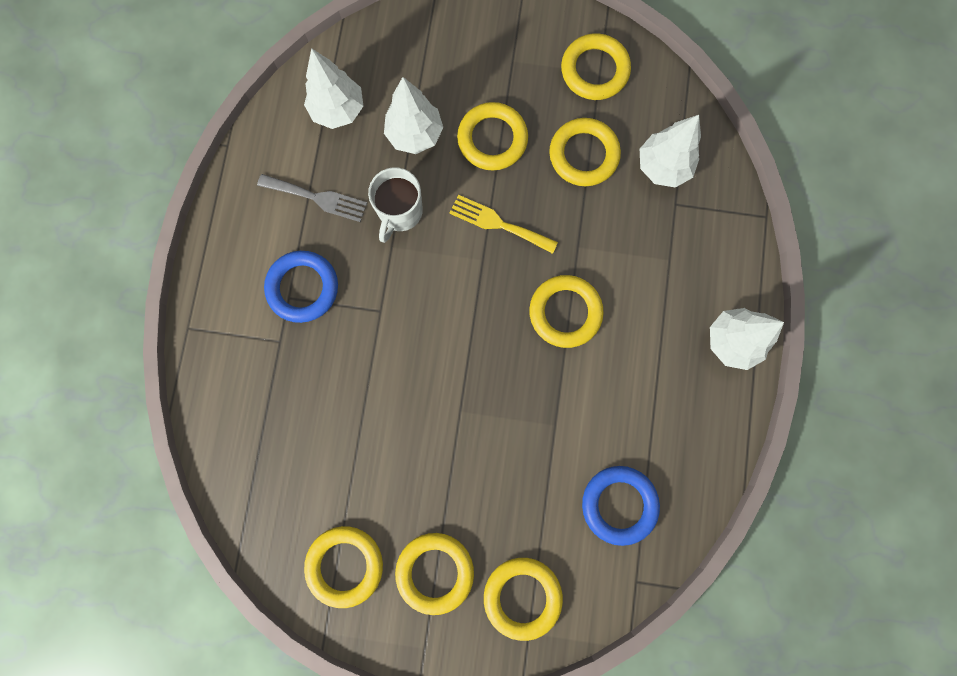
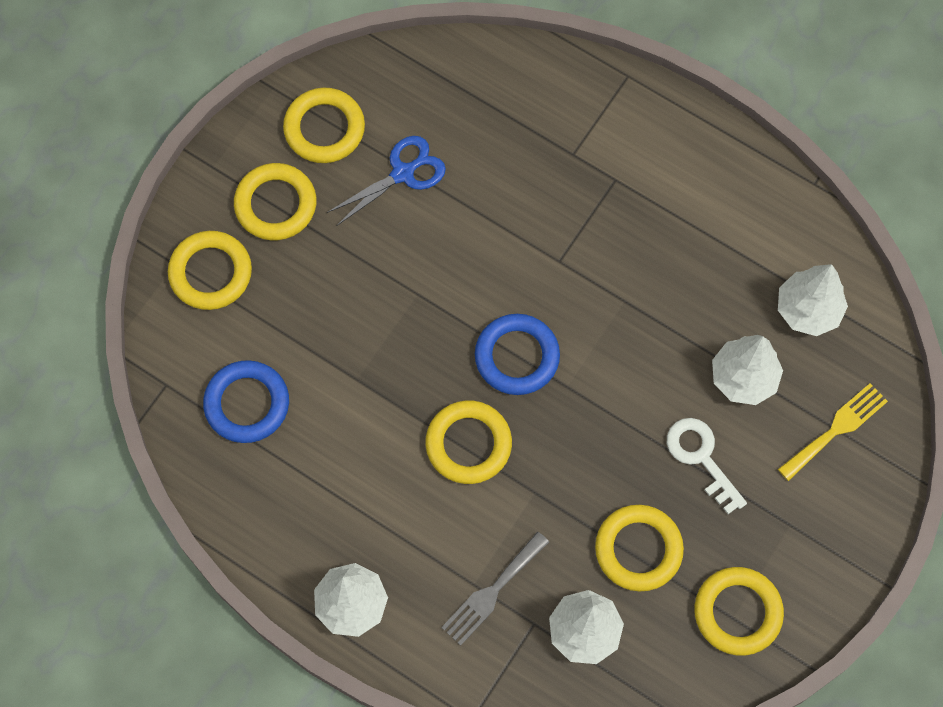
camera: 115 degrees right, 10 degrees down
(303, 288) = (619, 197): blue ring -> blue ring (517, 357)
(317, 198) = (713, 249): grey fork -> grey fork (492, 592)
(358, 475) = (403, 173): none -> blue scissors
(400, 212) = (658, 325): white mug -> none
(492, 139) = (701, 458): yellow ring -> white key
(498, 223) = (599, 420): yellow fork -> yellow fork (836, 429)

